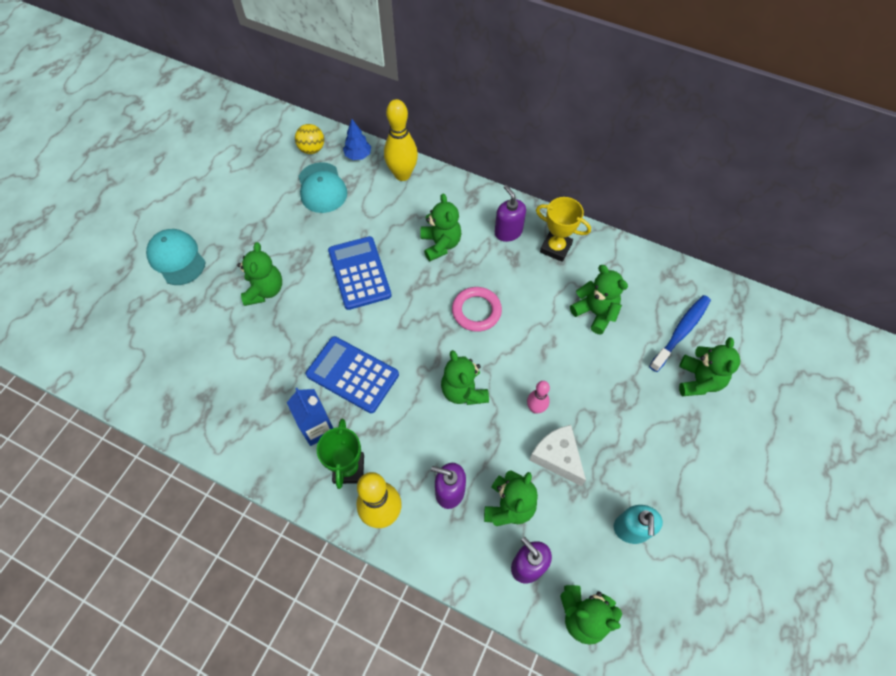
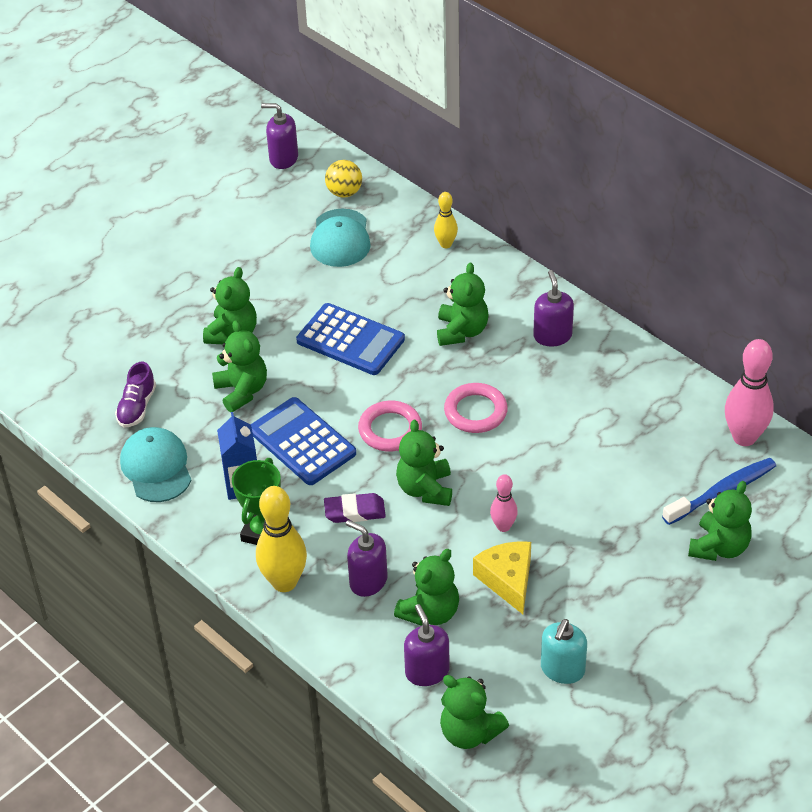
camera: 20 degrees right, 15 degrees down
(176, 258) = (143, 278): turquoise cap -> turquoise cap (156, 467)
(207, 378) = (137, 407): none -> purple shoe
(256, 131) = (283, 158): none -> purple soap dispenser
(358, 155) = (399, 211): blue tree -> none
(359, 273) = (350, 340): blue calculator -> blue calculator turned 120 degrees clockwise
(402, 174) = (446, 244): yellow bowling pin -> yellow bowling pin, size x0.55
(416, 427) = (354, 511): none -> purple eraser
(417, 344) = (390, 430): none -> pink ring
(555, 248) = (605, 366): yellow trophy -> none
(557, 457) = (508, 580): white cheese -> yellow cheese
(595, 312) = (622, 447): green teddy bear -> green teddy bear (242, 391)
(676, 281) = (744, 437): none -> pink bowling pin

